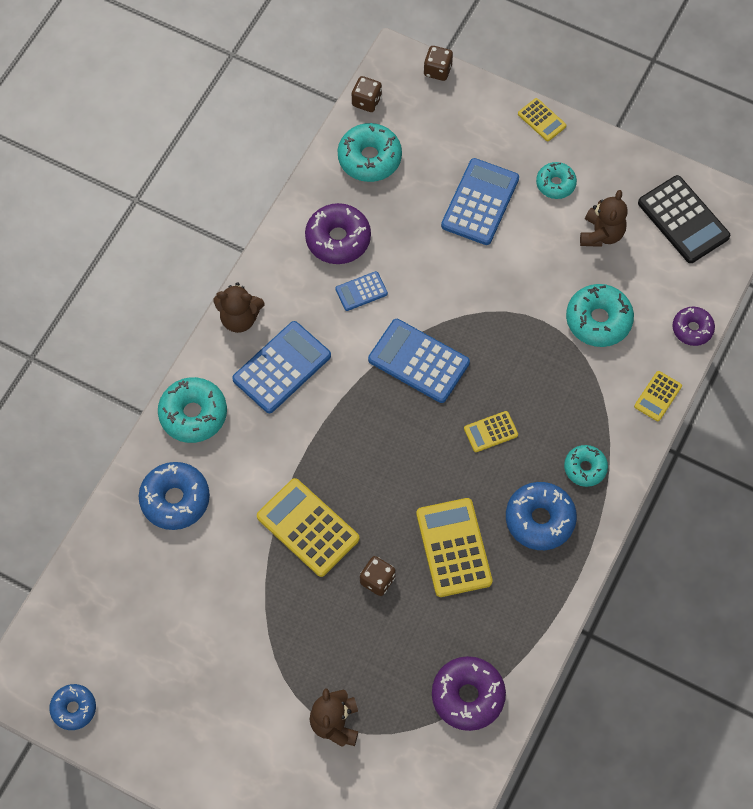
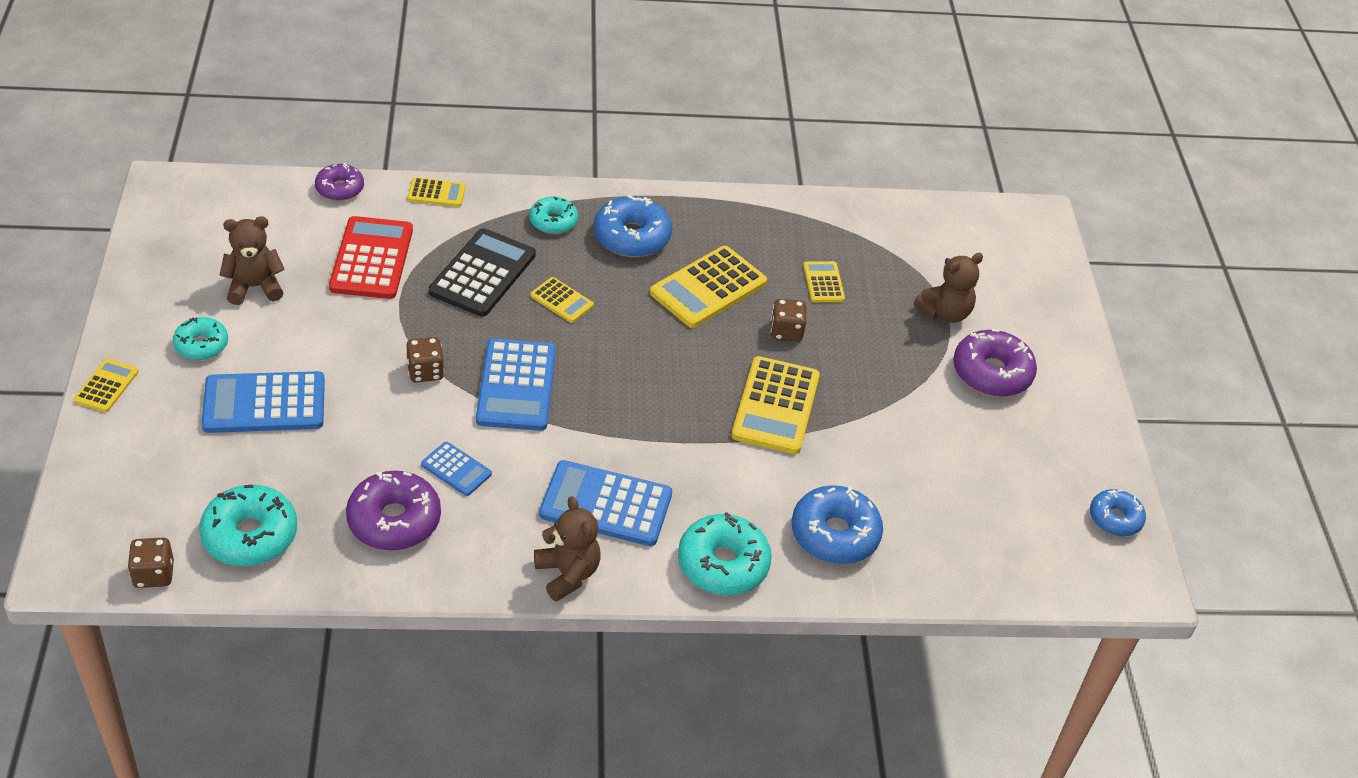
camera: 125 degrees left, 20 degrees down
(416, 643) = (823, 282): none -> yellow calculator
(437, 70) = (65, 516): brown dice -> brown dice (425, 372)
(468, 696) = (841, 233): purple donut -> purple donut (991, 373)
(598, 320) = (371, 259): turquoise donut -> red calculator
(683, 220) = (199, 229): black calculator -> black calculator (482, 273)

